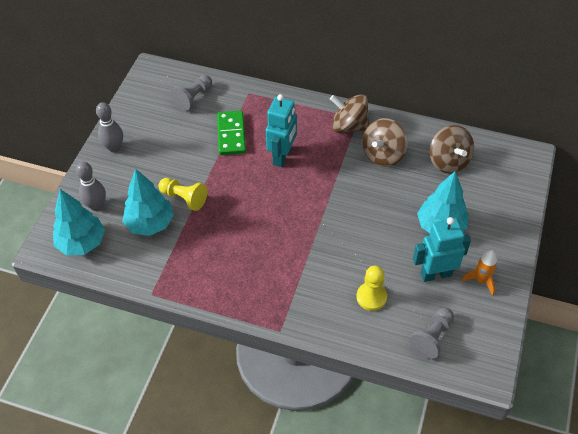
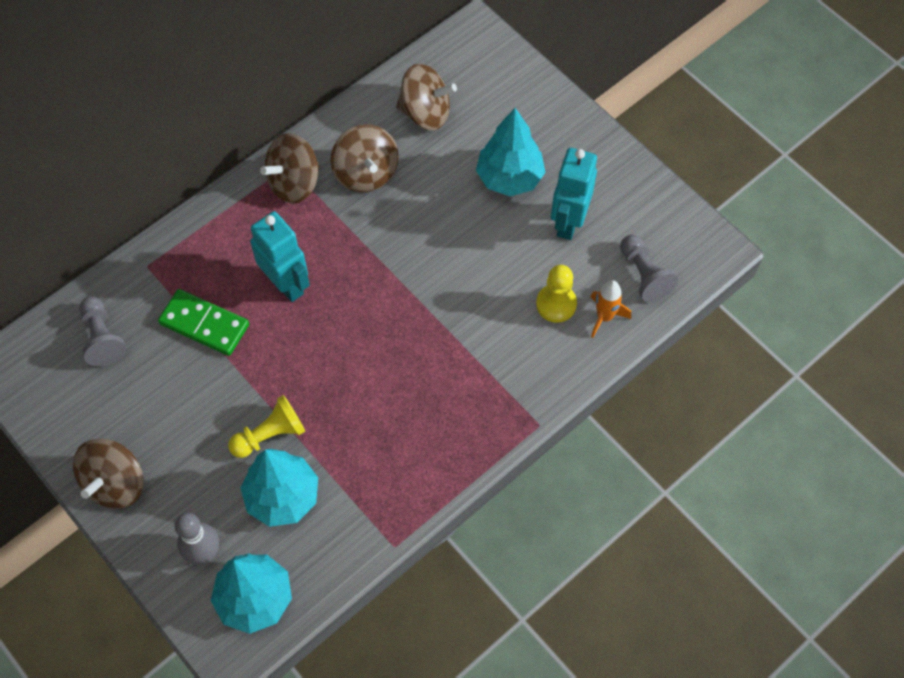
camera: 60 degrees left, 10 degrees up
(114, 148) = (115, 483): grey bowling pin -> brown spinning top
(481, 281) = (605, 184): orange rocket -> orange rocket (604, 317)

